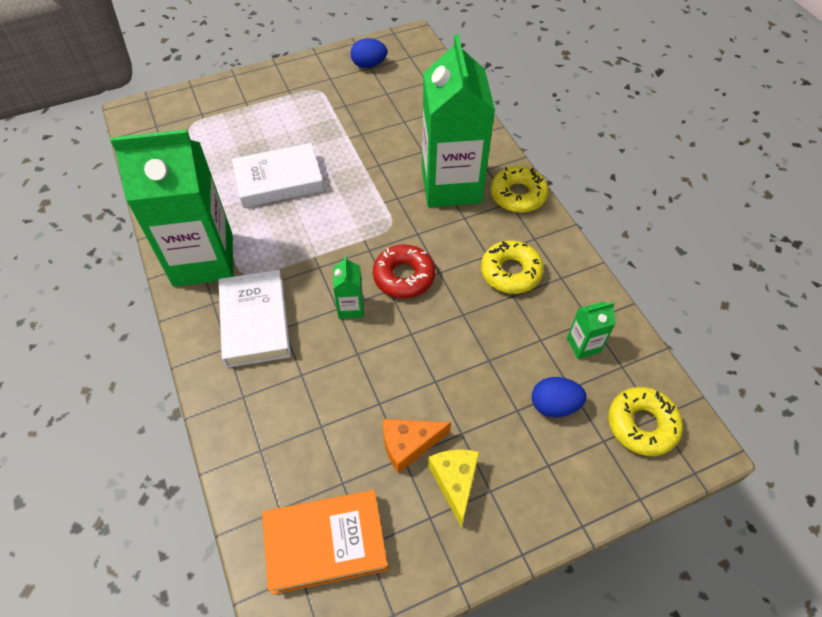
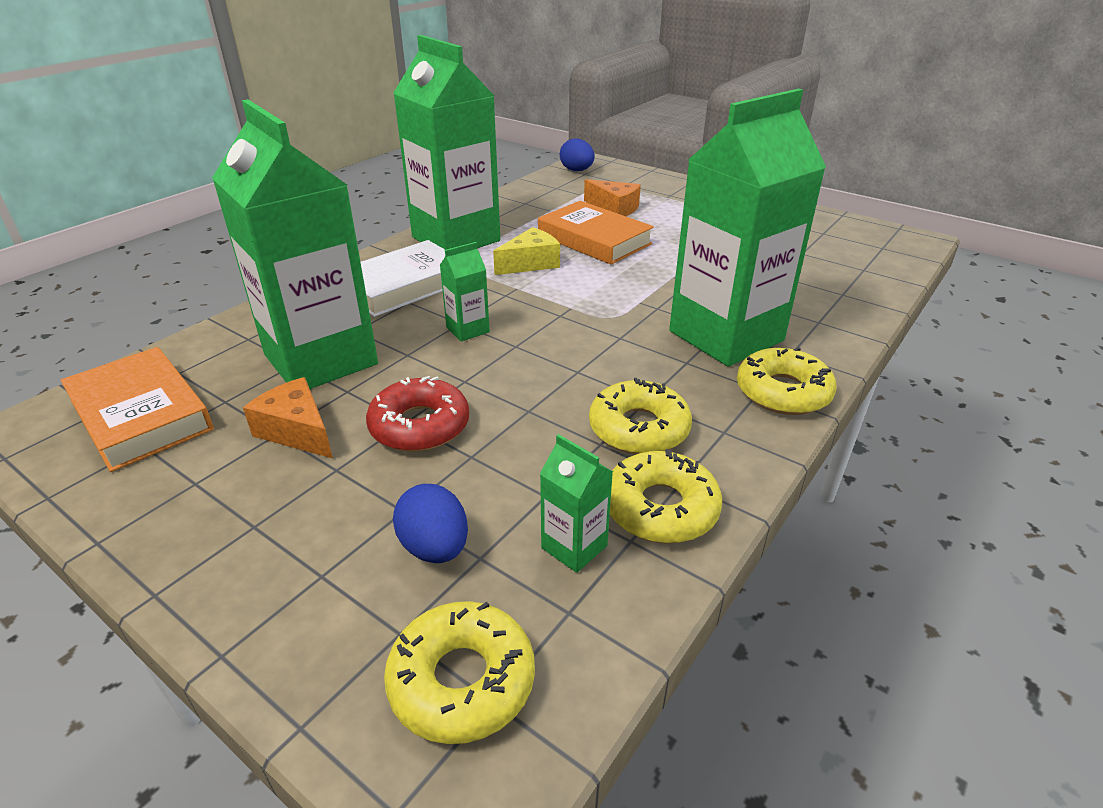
camera: 60 degrees right, 20 degrees down
(239, 143) = (614, 208): none -> orange cheese
(279, 180) = (594, 239): white book -> orange book
(328, 408) = (321, 360): none -> green carton
(369, 65) = (825, 231): blue egg -> blue egg (577, 171)
(404, 276) = (545, 349): red donut -> red donut (419, 426)
(455, 482) = (256, 487): yellow cheese -> yellow cheese (530, 263)
(575, 296) = (660, 508): none -> yellow donut

